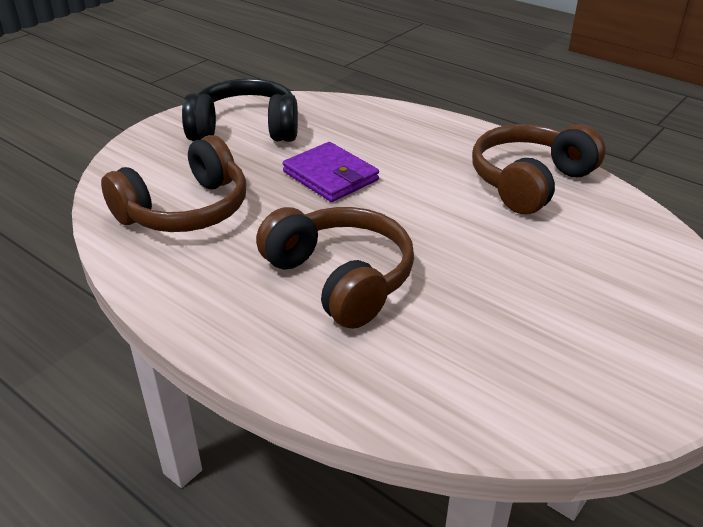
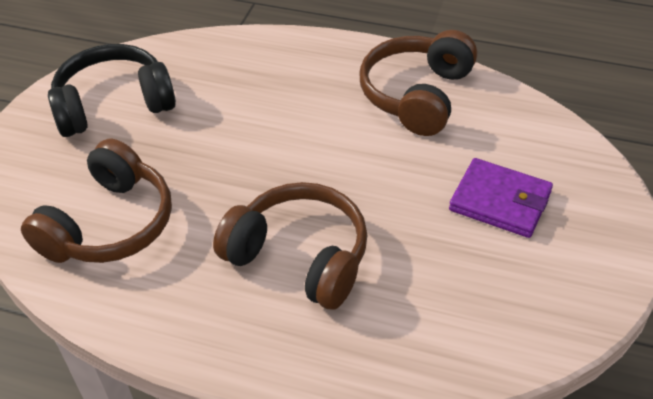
camera: 20 degrees left, 10 degrees up
(330, 176) = (231, 141): purple wallet -> purple wallet (500, 201)

